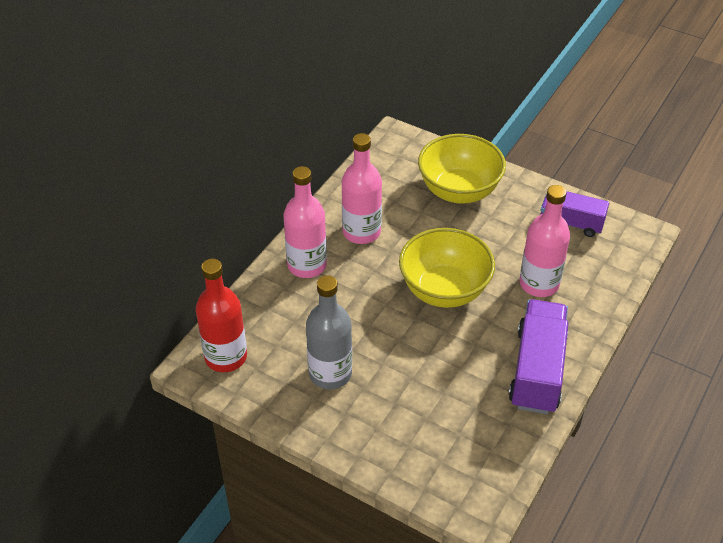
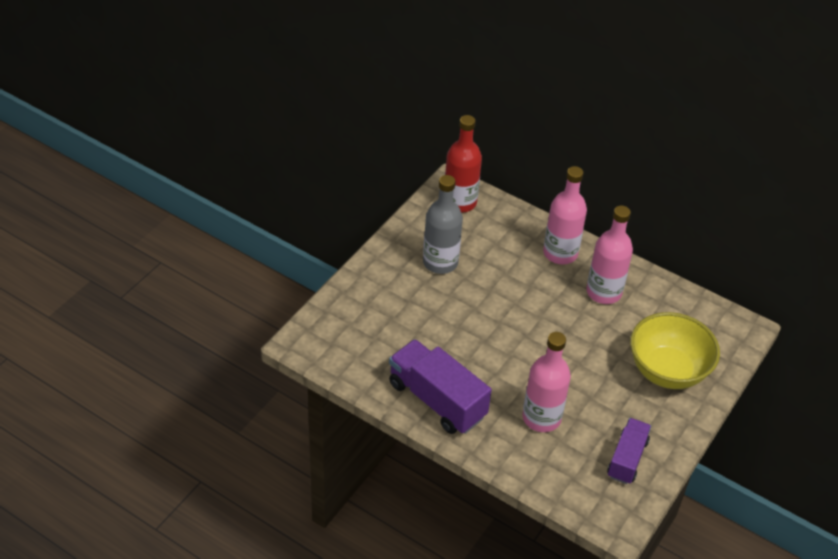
camera: 90 degrees right, 0 degrees up
(444, 290) = (532, 345): yellow bowl -> none
(537, 370) = (437, 400): purple truck -> purple truck turned 150 degrees counterclockwise

